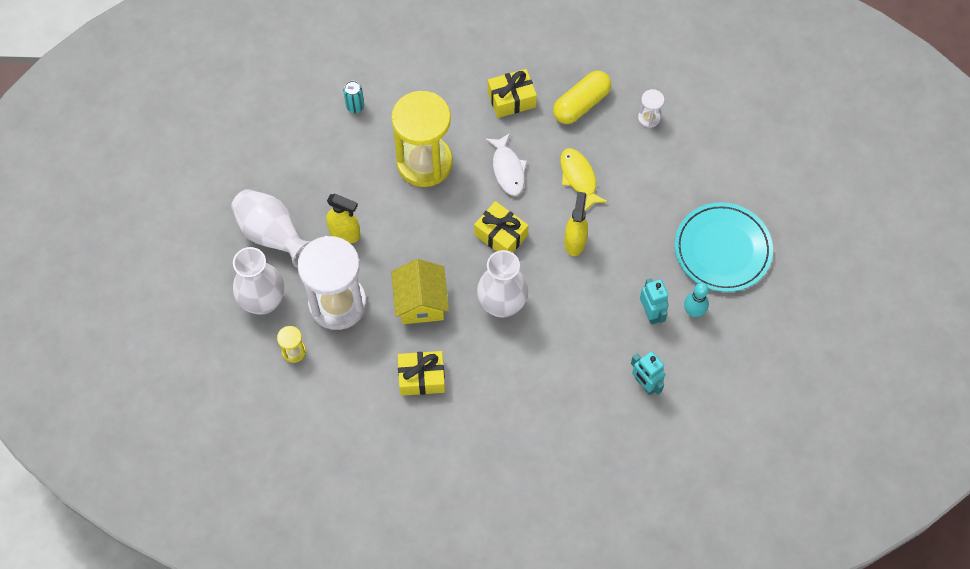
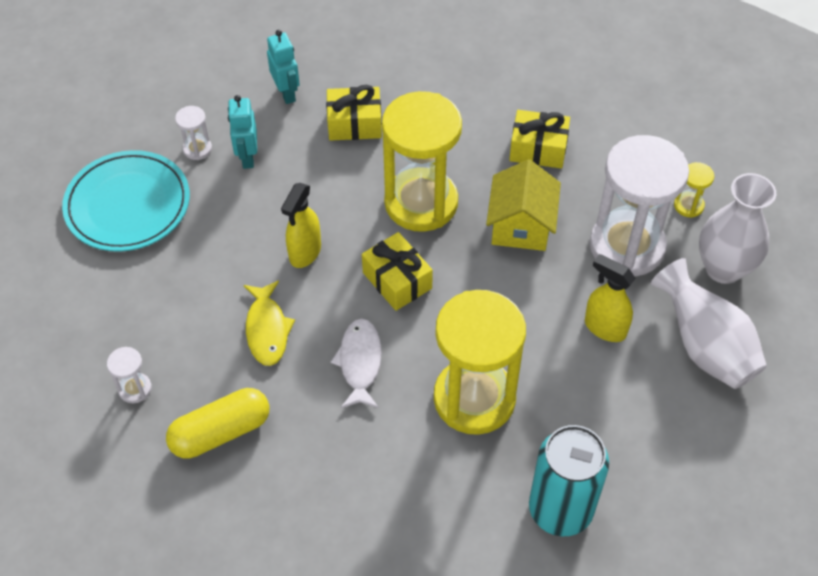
camera: 165 degrees left, 10 degrees down
(355, 106) = (560, 509): turquoise can -> turquoise can, size x2.25
(502, 304) = (421, 203): white vase -> yellow hourglass
(511, 99) = (319, 464): yellow gift -> yellow gift (354, 124)
(693, 311) = (197, 149): turquoise bowling pin -> white hourglass

